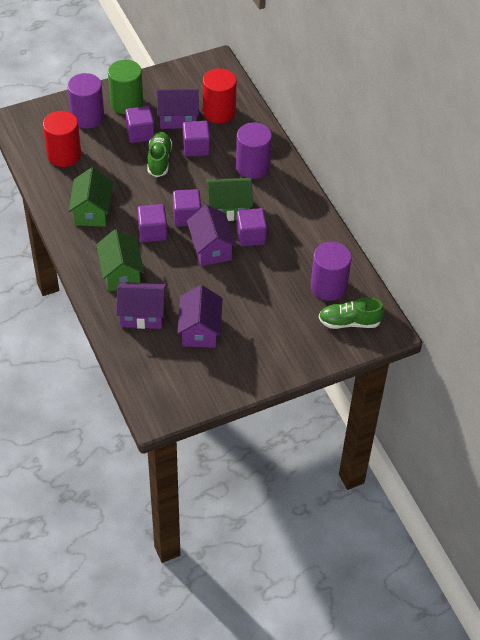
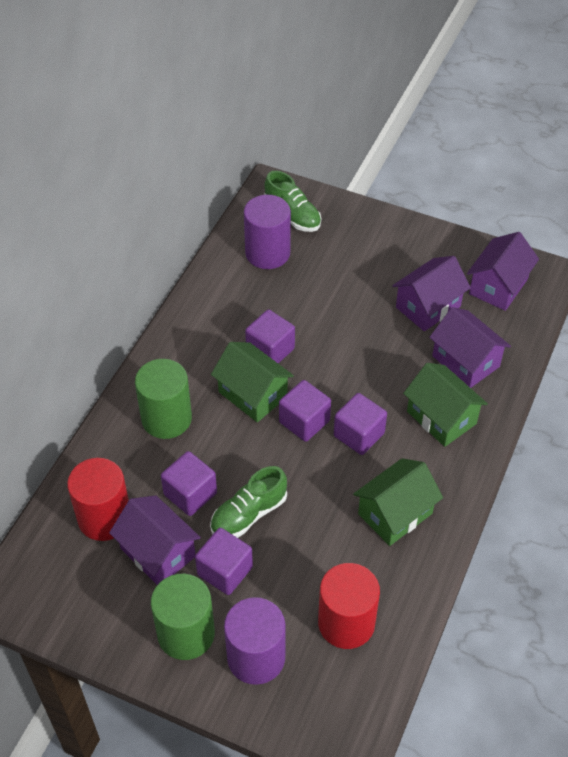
camera: 130 degrees left, 0 degrees up
(121, 273) = (441, 417): green house -> green house turned 75 degrees counterclockwise
(211, 248) = (323, 369): purple house -> purple house (498, 286)
(252, 166) = (166, 418): purple cylinder -> green cylinder

